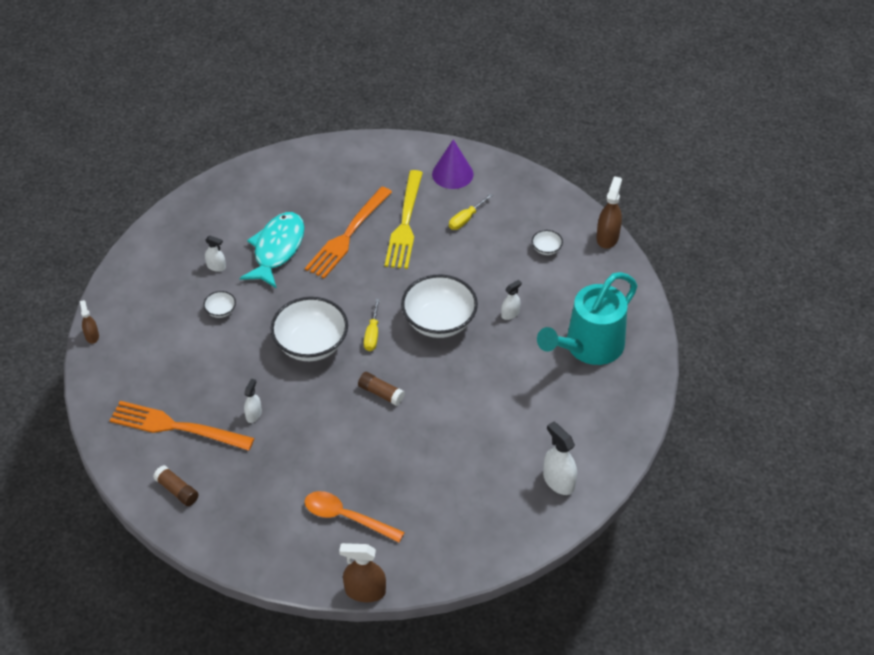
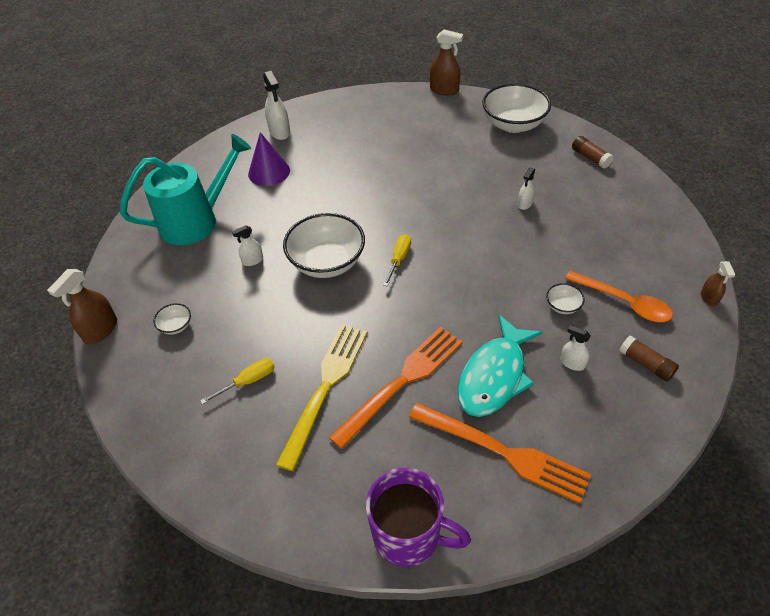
camera: 165 degrees left, 0 degrees up
(175, 427) = (599, 202): orange fork -> orange fork (504, 452)
(311, 344) = (464, 257): white bowl -> white bowl (513, 124)
(326, 154) = (408, 535): none -> purple mug
(346, 517) = (451, 128): orange spoon -> orange spoon (624, 302)
(381, 393) = (403, 206): brown glue stick -> brown glue stick (646, 364)
(452, 174) = (235, 459): purple cone -> purple cone (269, 172)

